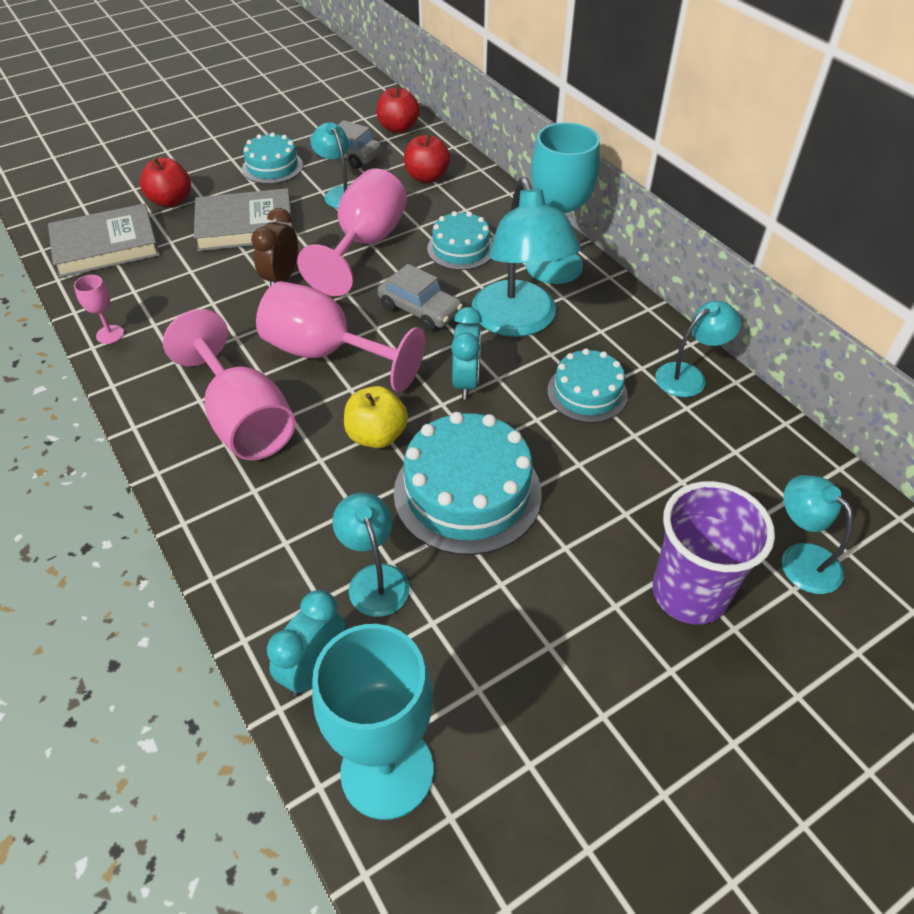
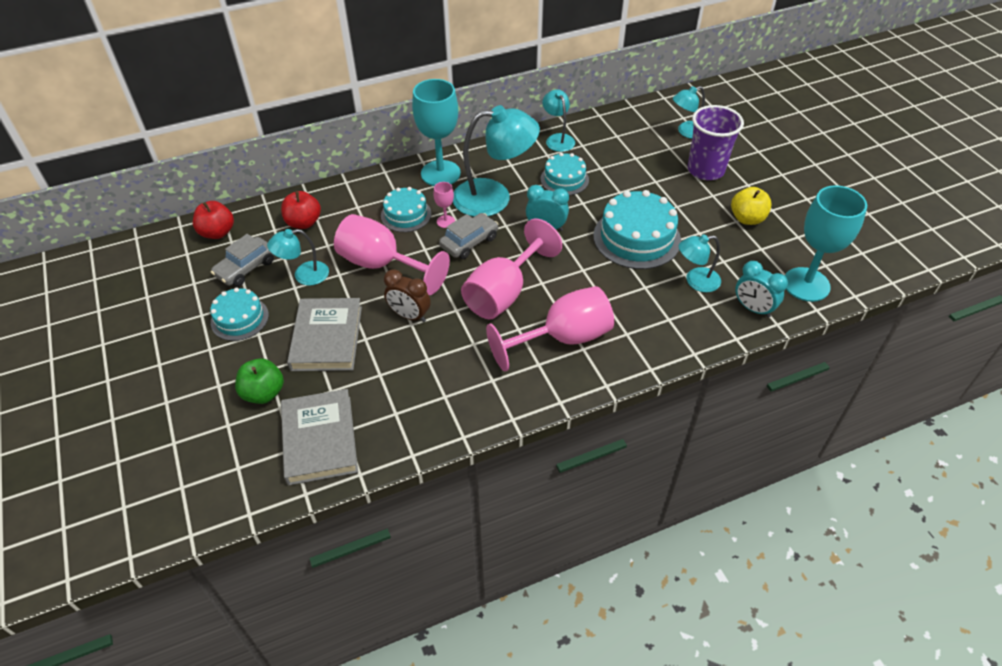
camera: 80 degrees left, 0 degrees up
(110, 334) = (450, 425): pink goblet -> pink goblet (445, 221)
(171, 201) = (263, 393): red apple -> green apple
(377, 436) = (587, 272): yellow apple -> yellow apple (747, 218)

